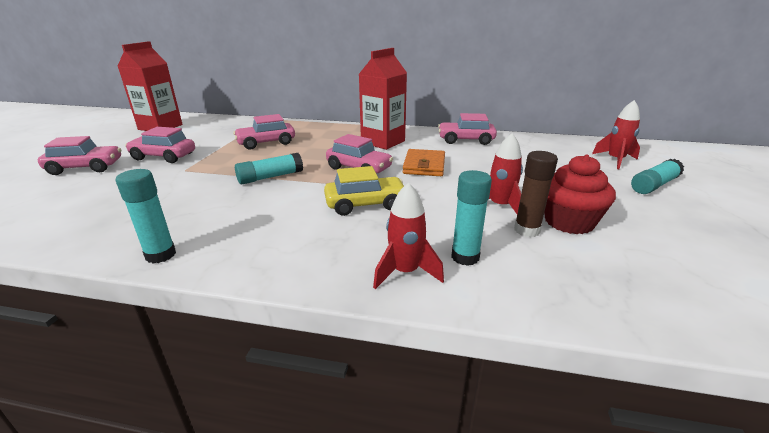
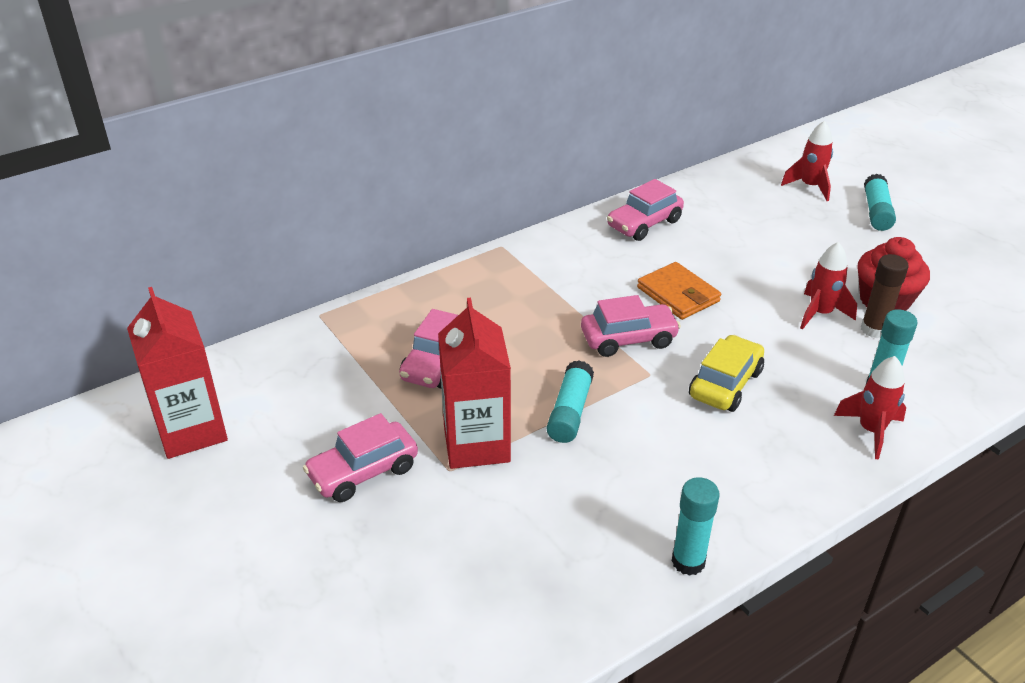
camera: 45 degrees left, 10 degrees up
(85, 168) = (308, 560): pink car -> none
(383, 142) = (568, 277): red carton -> red carton (476, 444)

